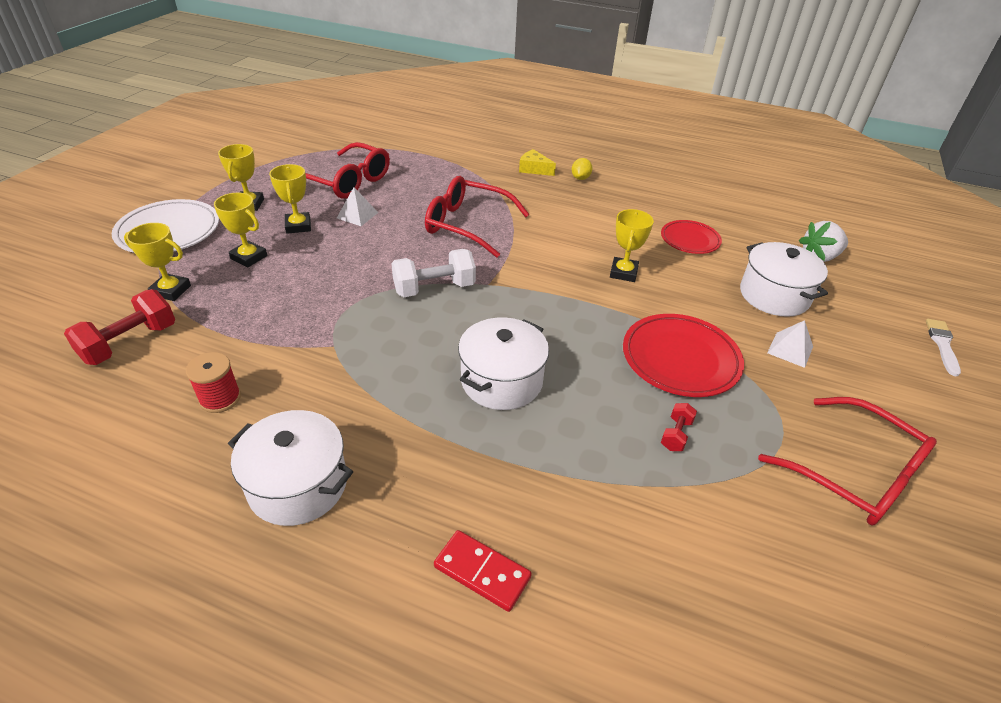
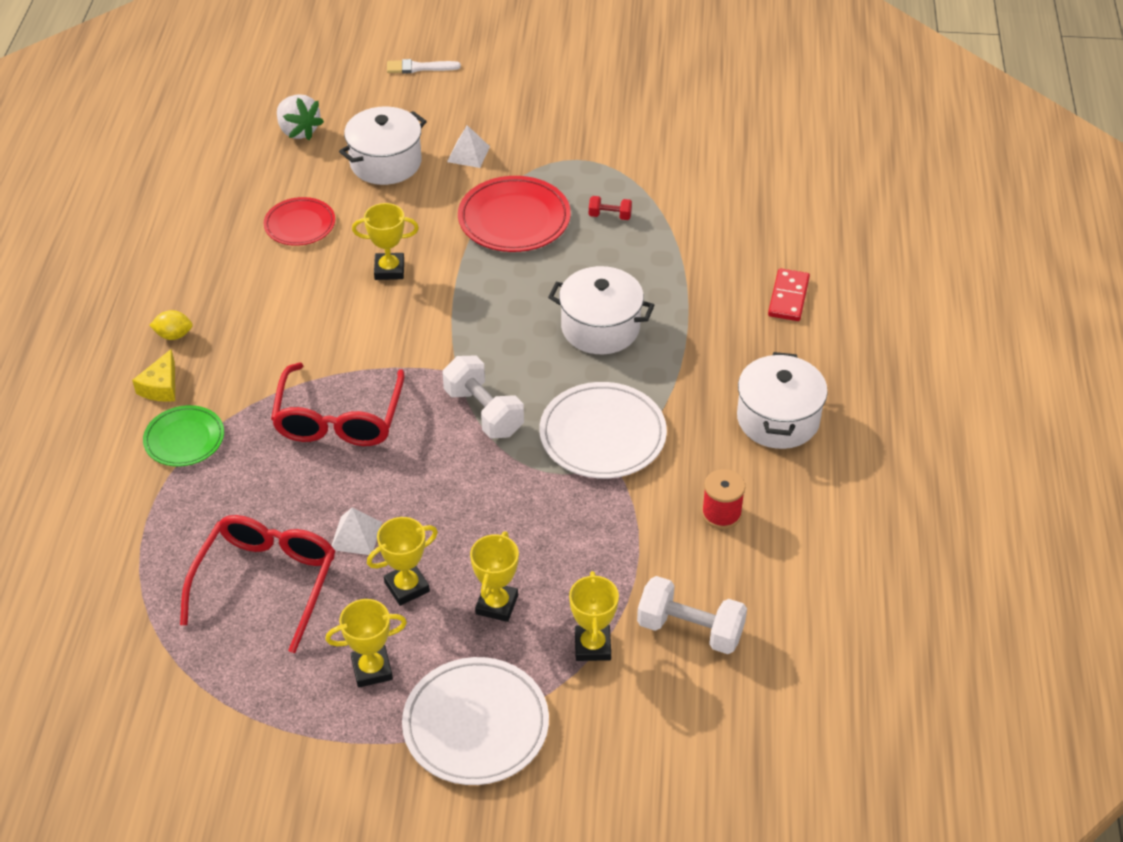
camera: 105 degrees left, 5 degrees up
(130, 343) = (690, 630): red dumbbell -> white dumbbell
(366, 347) = (602, 435): none -> white plate
(483, 171) = (184, 439): none -> green plate
(854, 473) = (601, 126): red glasses -> none

